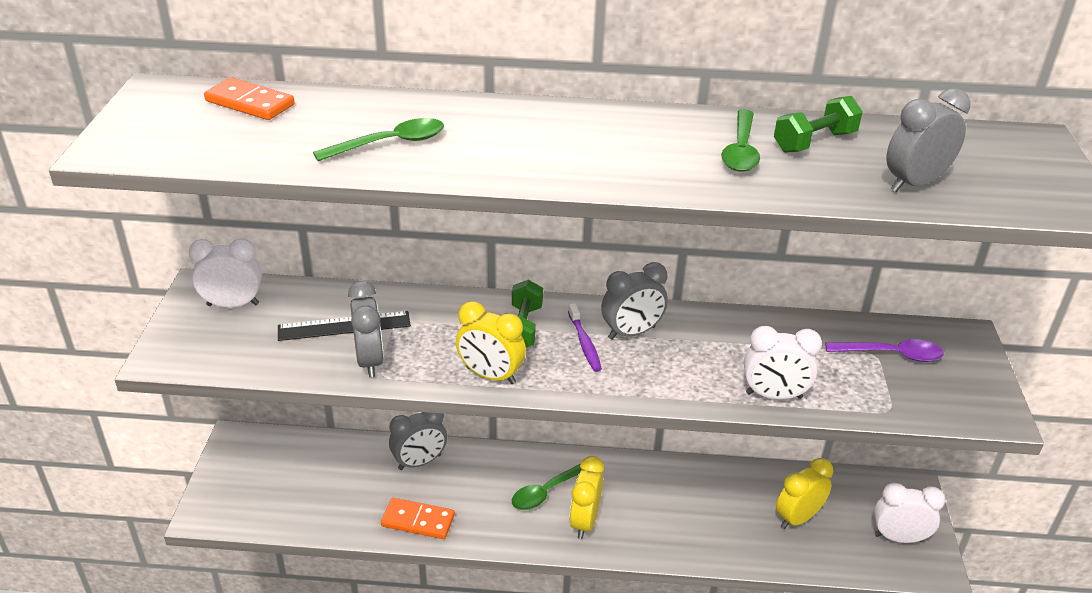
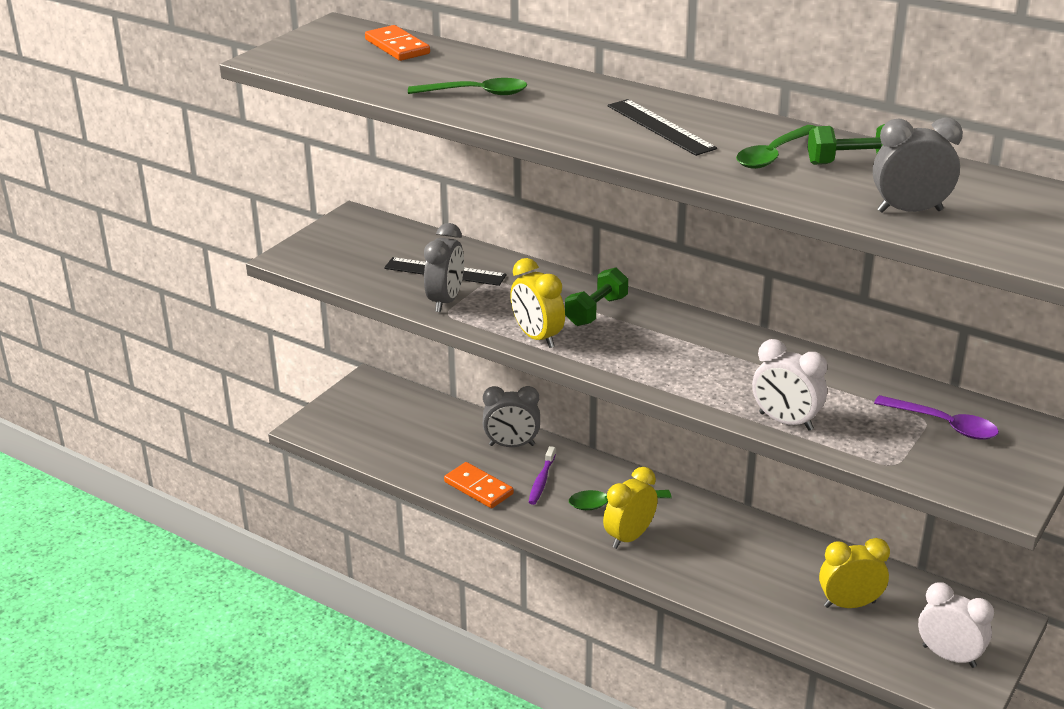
camera: 30 degrees right, 5 degrees down
(233, 304) = (369, 235): white clock -> none
(584, 343) = (642, 336): purple toothbrush -> purple toothbrush (541, 481)
(610, 142) = (660, 127): none -> black ruler
(632, 333) = (693, 340): grey clock -> none

